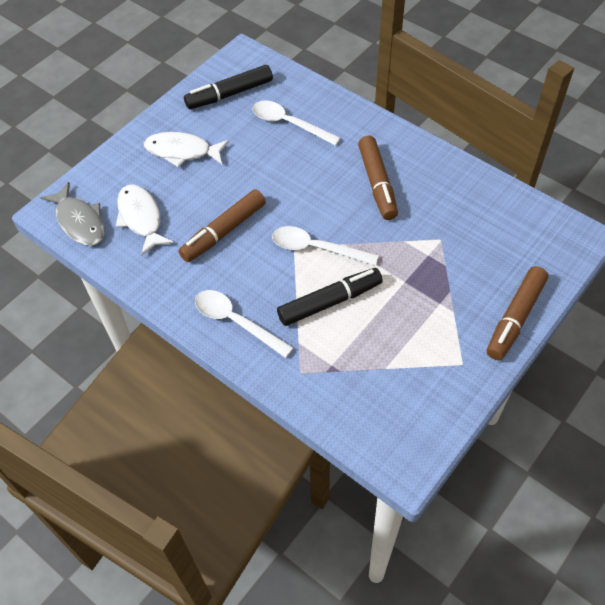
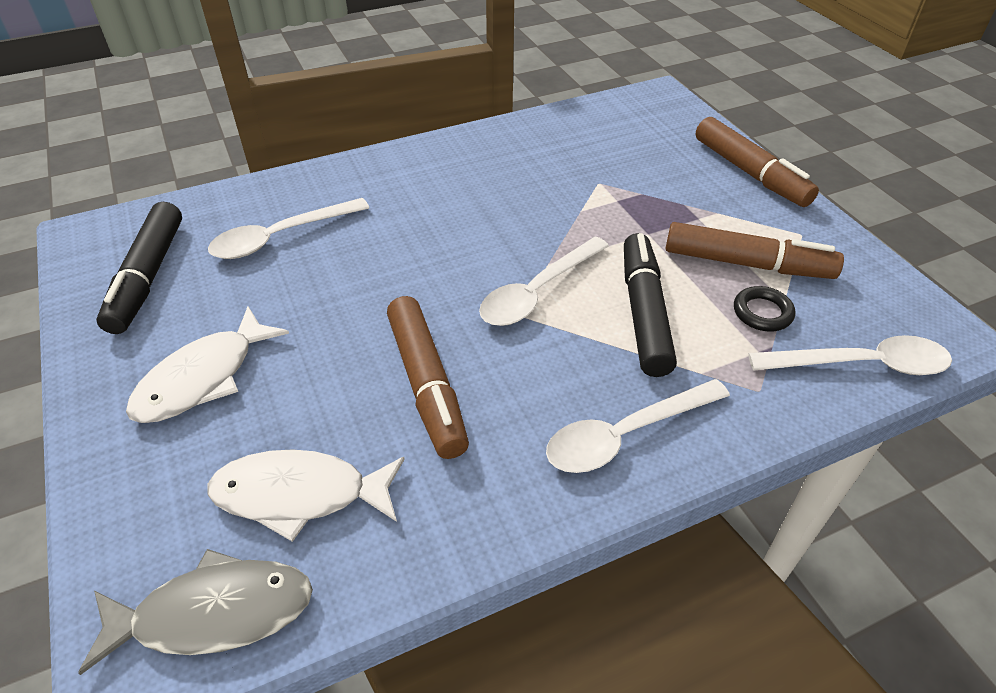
camera: 65 degrees left, 10 degrees down
(350, 418) = (861, 364): none -> white spoon
(366, 359) = (762, 312): none -> black ring
(377, 183) = (468, 198): brown marker -> brown marker (747, 263)

